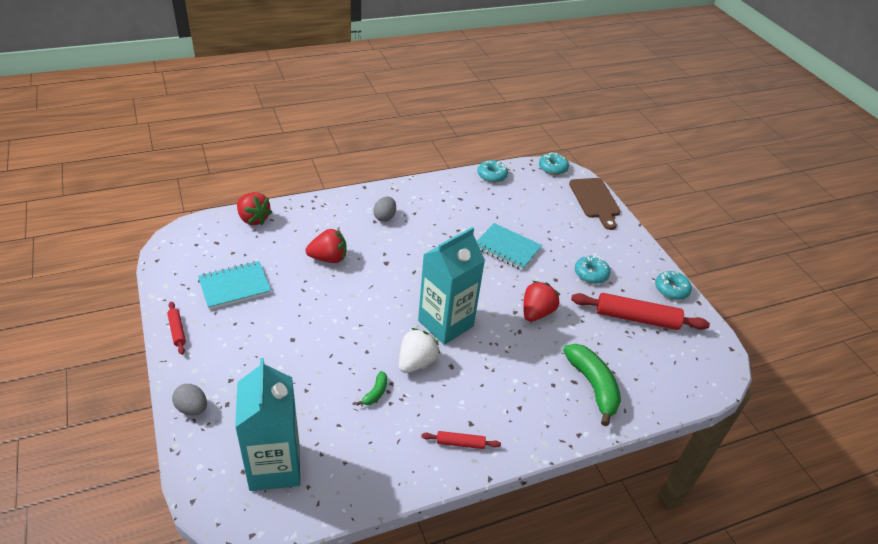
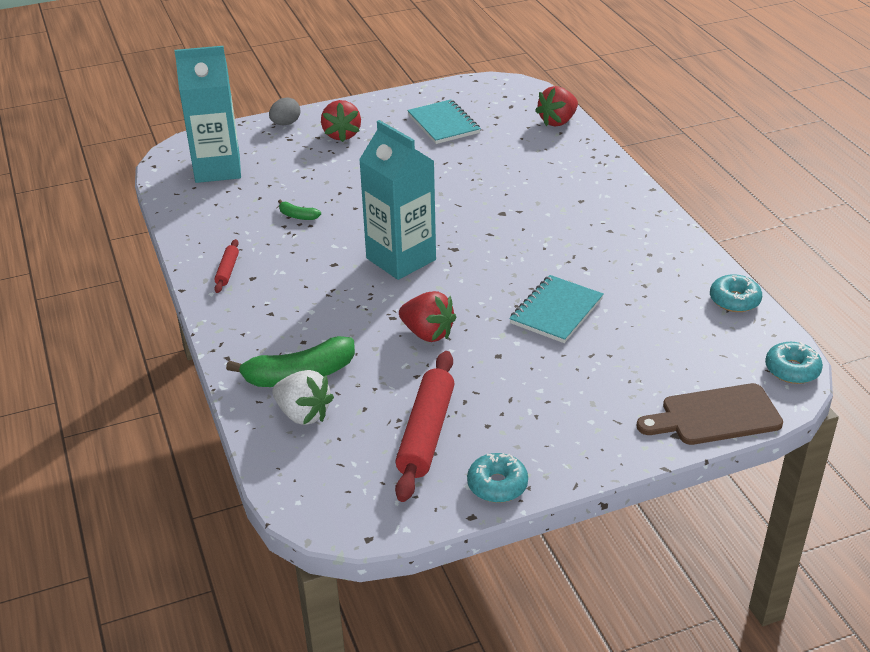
camera: 95 degrees right, 5 degrees down
(177, 330) = (379, 104): red rolling pin -> none
(328, 258) = (500, 174): red strawberry -> red strawberry (342, 135)
(385, 217) = (592, 207): grey egg -> none
(416, 362) = (339, 240): white strawberry -> white strawberry (303, 414)
(591, 274) = (517, 393): turquoise donut -> none

